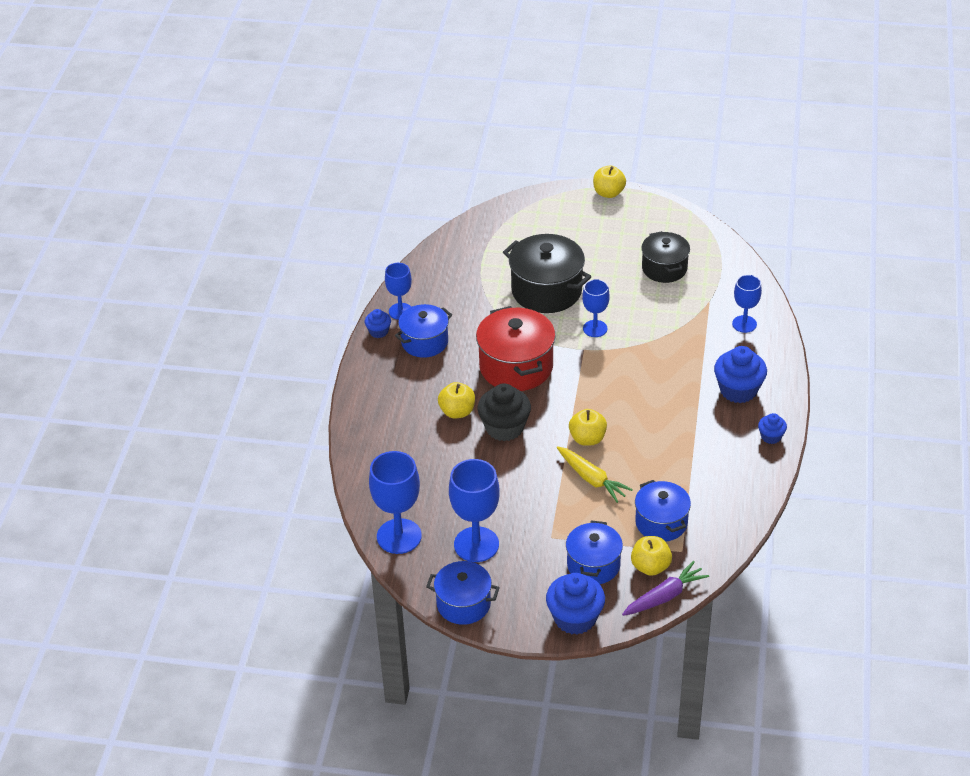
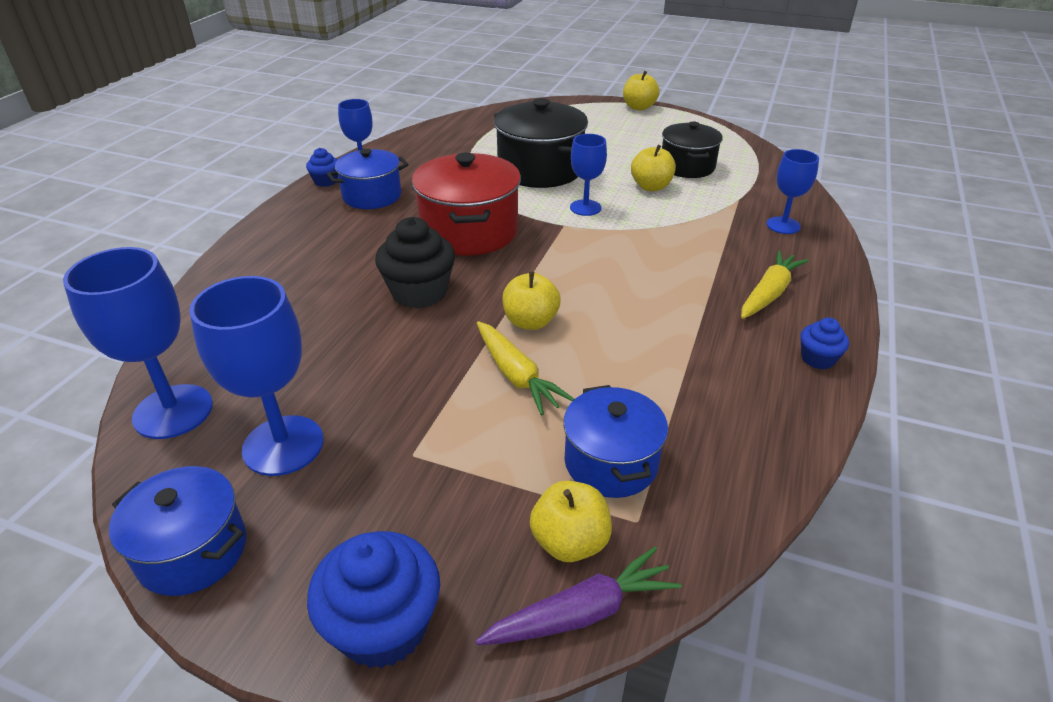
camera: 10 degrees right, 5 degrees down
(457, 412) = (367, 267): yellow apple -> yellow apple (651, 187)
(593, 565) = (464, 518): blue pot -> none
(738, 390) = (769, 293): blue cupcake -> yellow carrot

